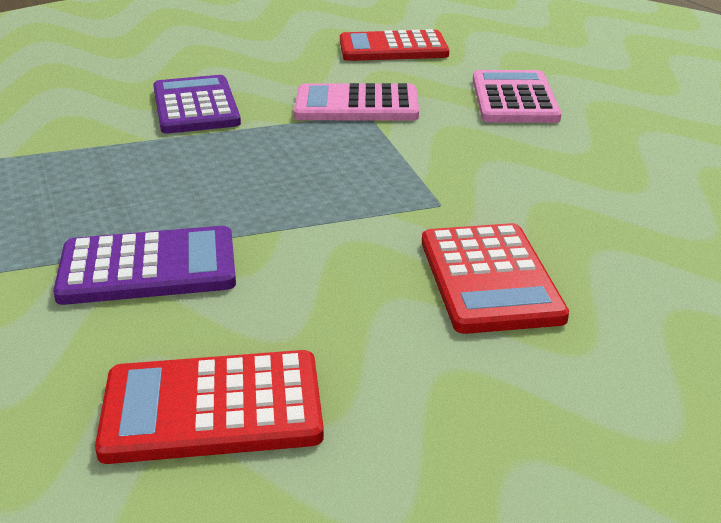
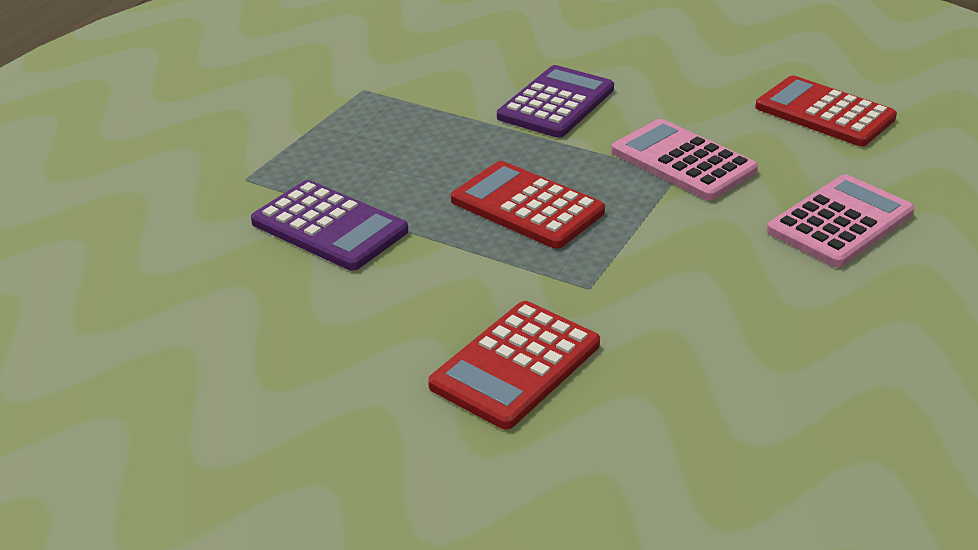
camera: 45 degrees right, 5 degrees up
(212, 408) = (228, 340): red calculator -> red calculator (527, 206)

